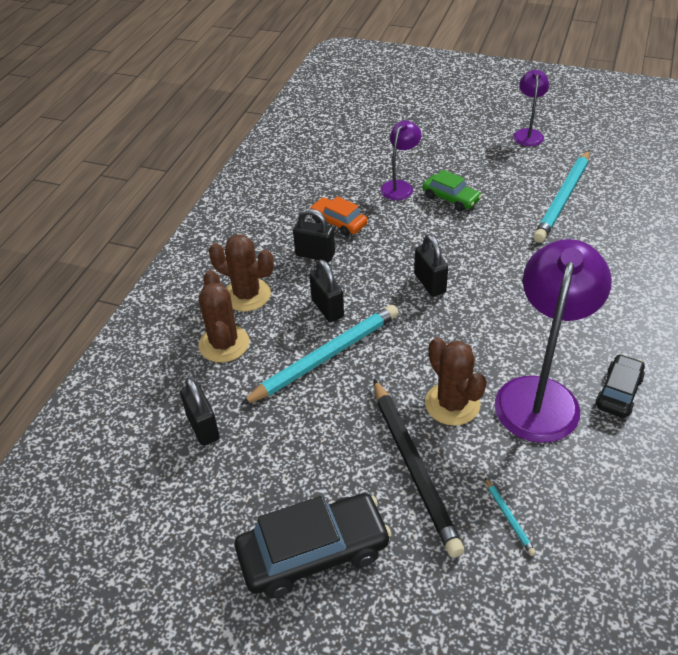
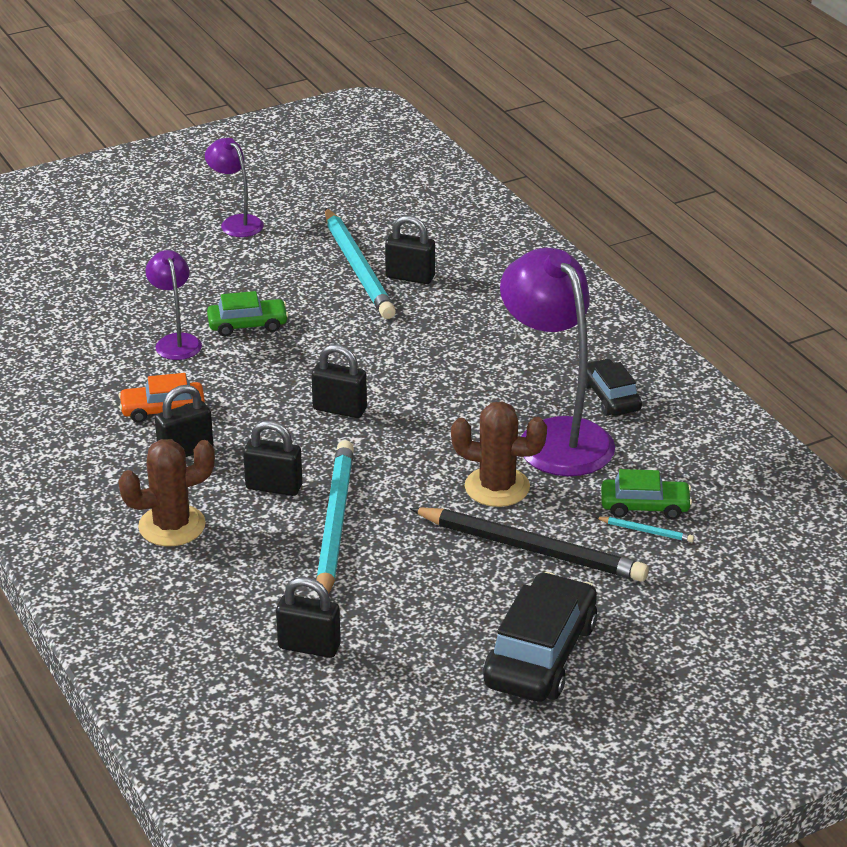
camera: 50 degrees left, 10 degrees down
(224, 344) = (218, 577): brown cactus -> none
(534, 497) = (645, 506): none -> green car
(588, 222) = (410, 277): none -> black padlock

